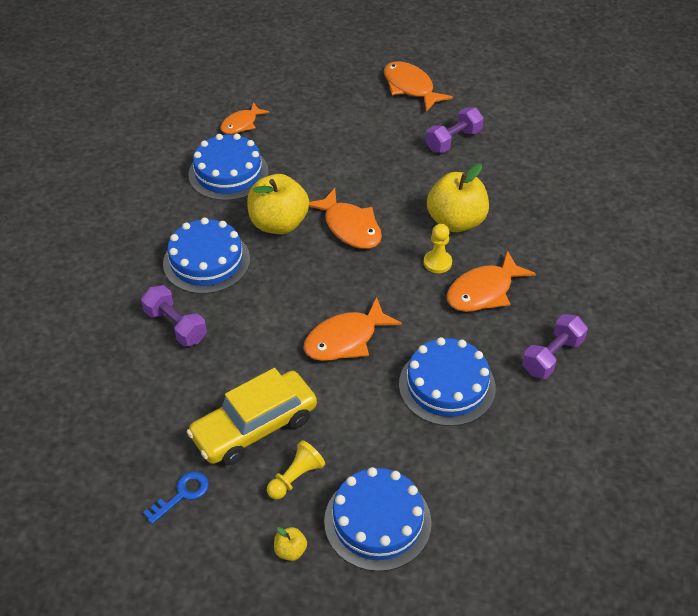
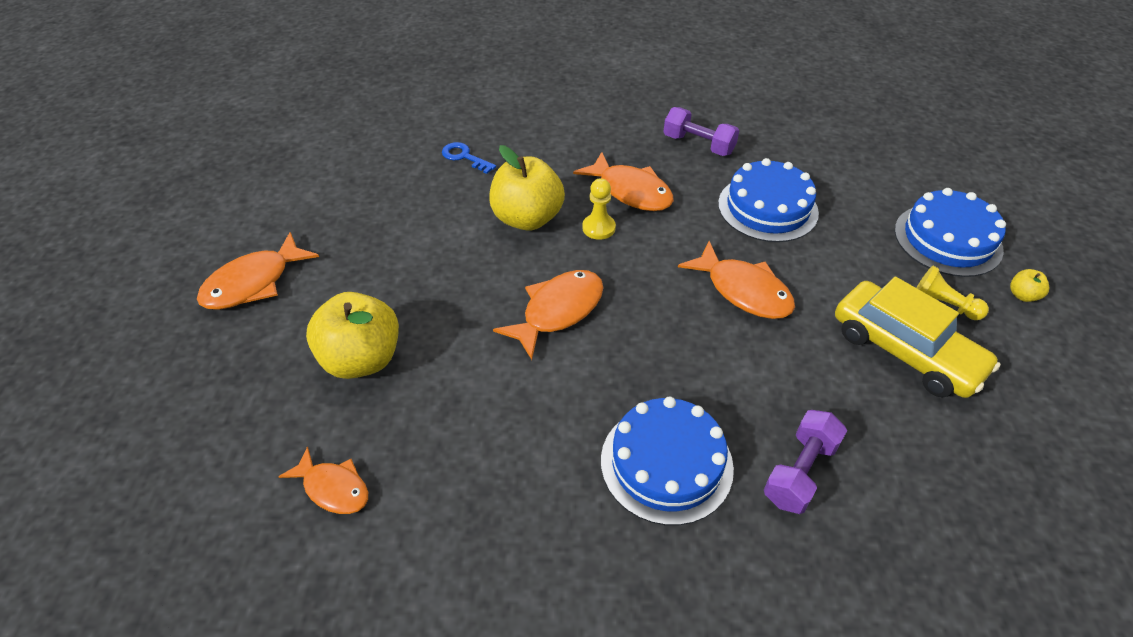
camera: 100 degrees left, 0 degrees up
(182, 494) = (1030, 399): blue key -> blue key (464, 157)
(228, 173) = (464, 479): blue cake -> none
(278, 224) = (568, 389): yellow apple -> yellow apple (362, 359)
(453, 140) = (376, 231): purple dumbbell -> none

